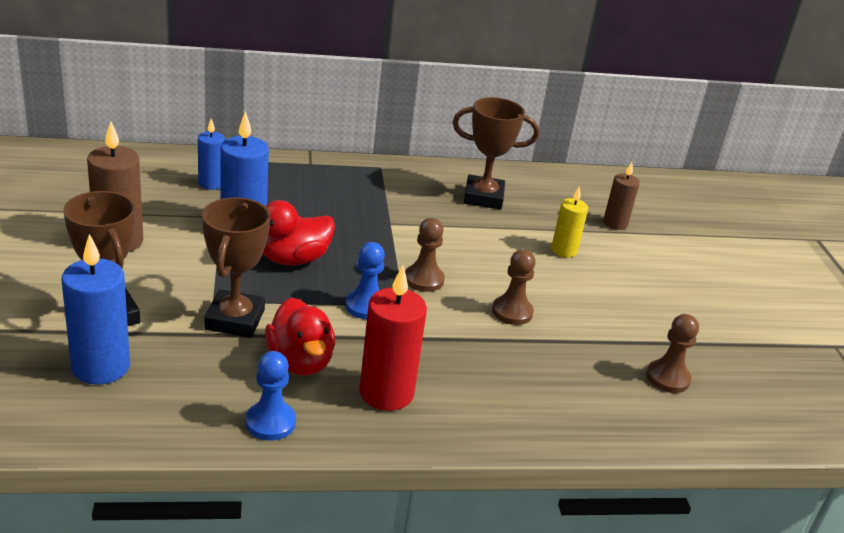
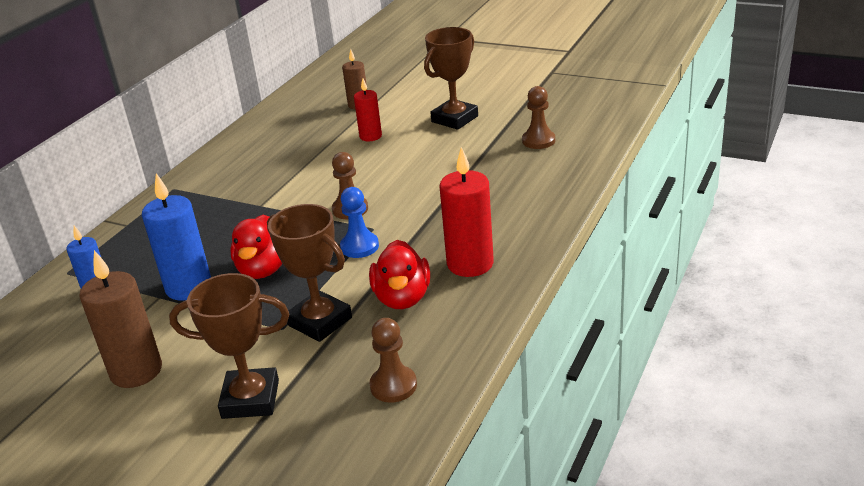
camera: 50 degrees left, 0 degrees up
(101, 367) = (323, 417): blue candle -> none
(270, 422) = (464, 330): blue pawn -> none
(300, 362) = (402, 298): red duck -> red duck turned 75 degrees clockwise
(483, 197) = (269, 151): brown trophy -> brown trophy (454, 119)
(512, 312) = (422, 180): brown pawn -> brown pawn (393, 386)
(564, 250) = (370, 136): yellow candle -> red candle

